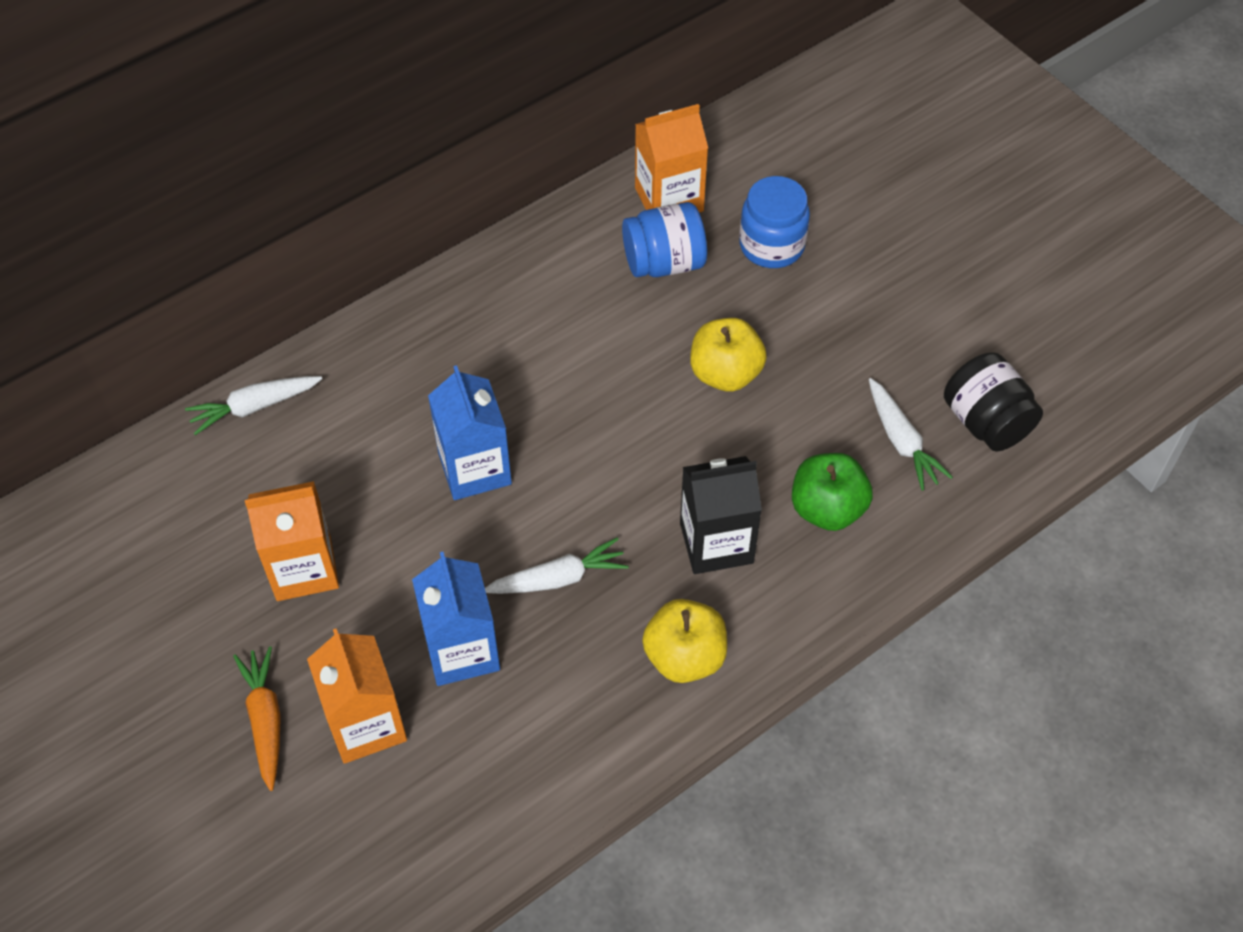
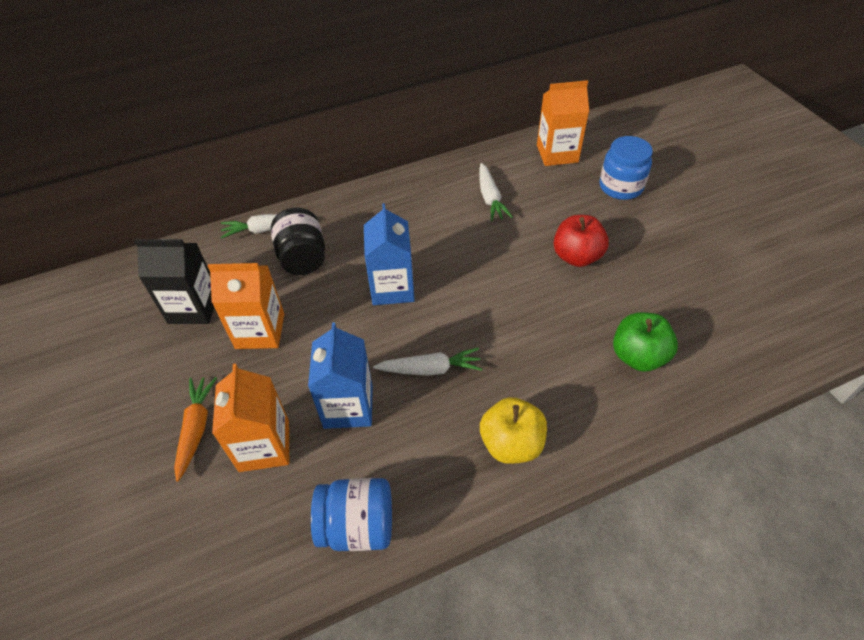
camera: 15 degrees right, 5 degrees down
(664, 263) = (547, 187): blue jar -> blue jar (357, 526)
(716, 543) = (550, 365): black carton -> black carton (193, 307)
(725, 373) = (576, 256): yellow apple -> red apple
(901, 441) = (700, 319): white carrot -> white carrot (490, 198)
(986, 422) = (766, 317): black jar -> black jar (303, 258)

